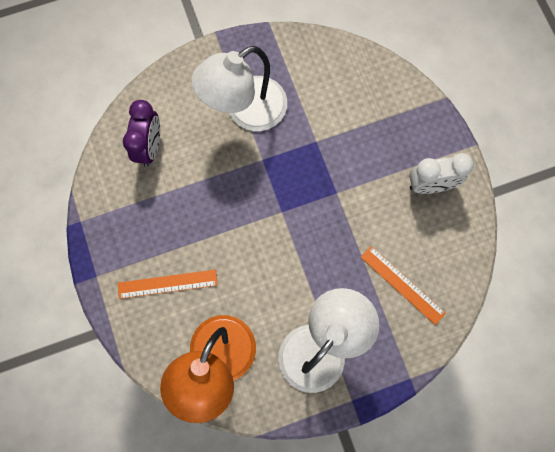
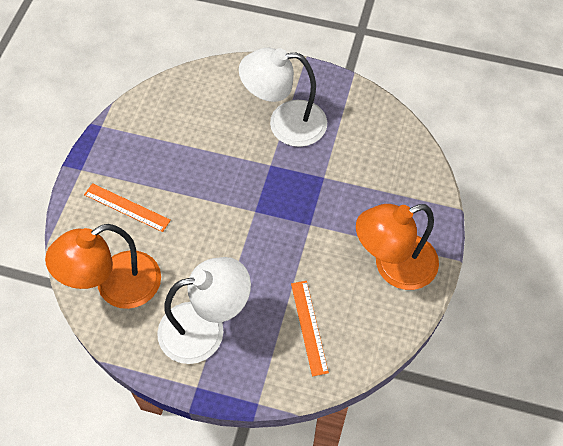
camera: 35 degrees right, 15 degrees down
(150, 147) = (192, 106): purple clock -> none
(430, 185) = (393, 266): white clock -> orange lamp

